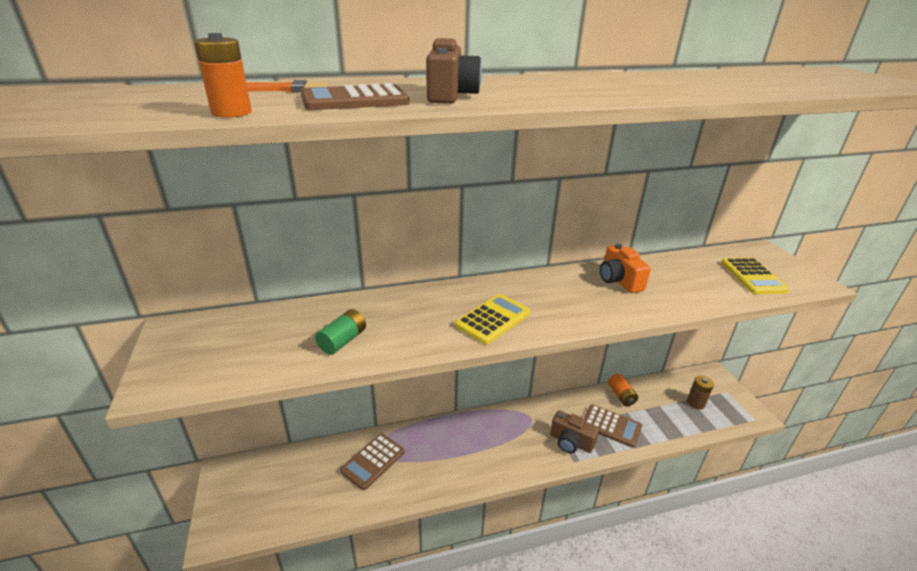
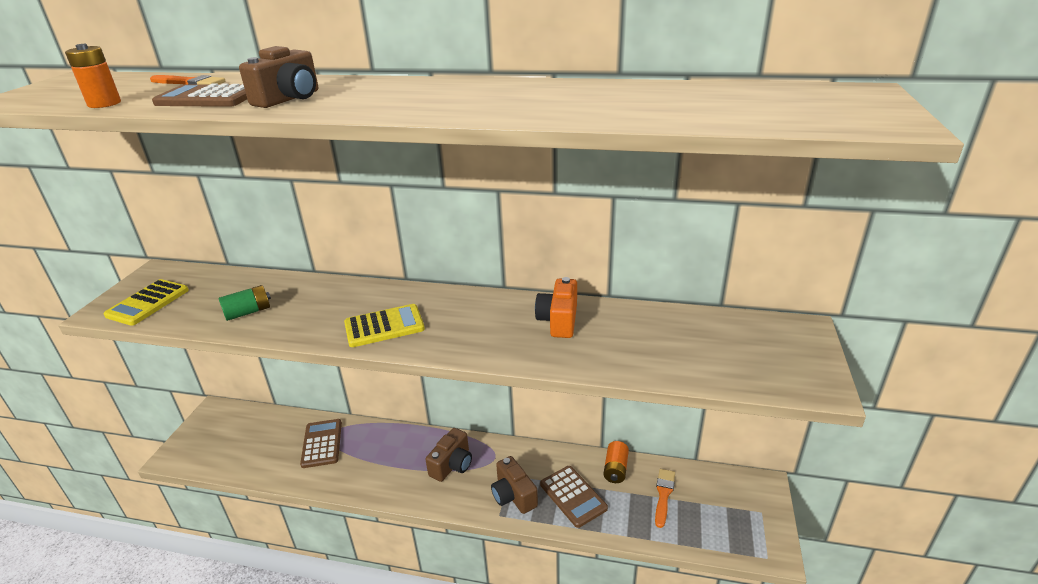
camera: 30 degrees right, 0 degrees up
(373, 461) = (322, 443): brown calculator -> brown calculator turned 105 degrees clockwise
(504, 436) = (452, 465): none -> brown camera
(665, 402) = (663, 495): none -> orange brush
(695, 403) = (703, 510): brown battery -> none
(752, 276) = (734, 356): yellow calculator -> yellow calculator (148, 303)

